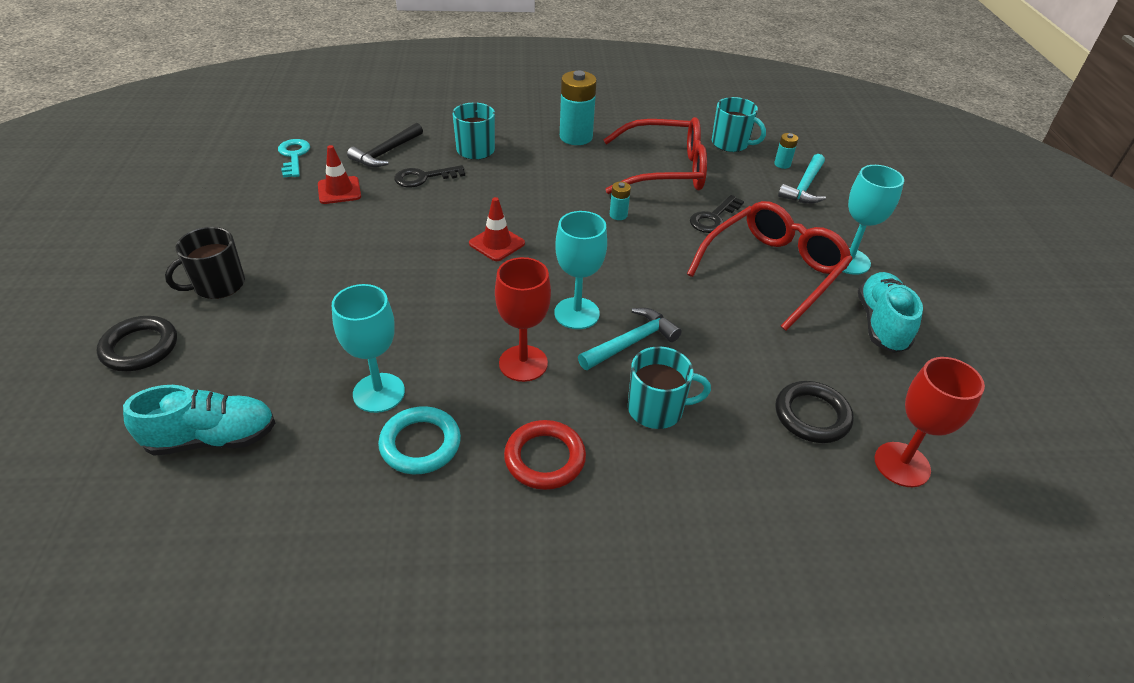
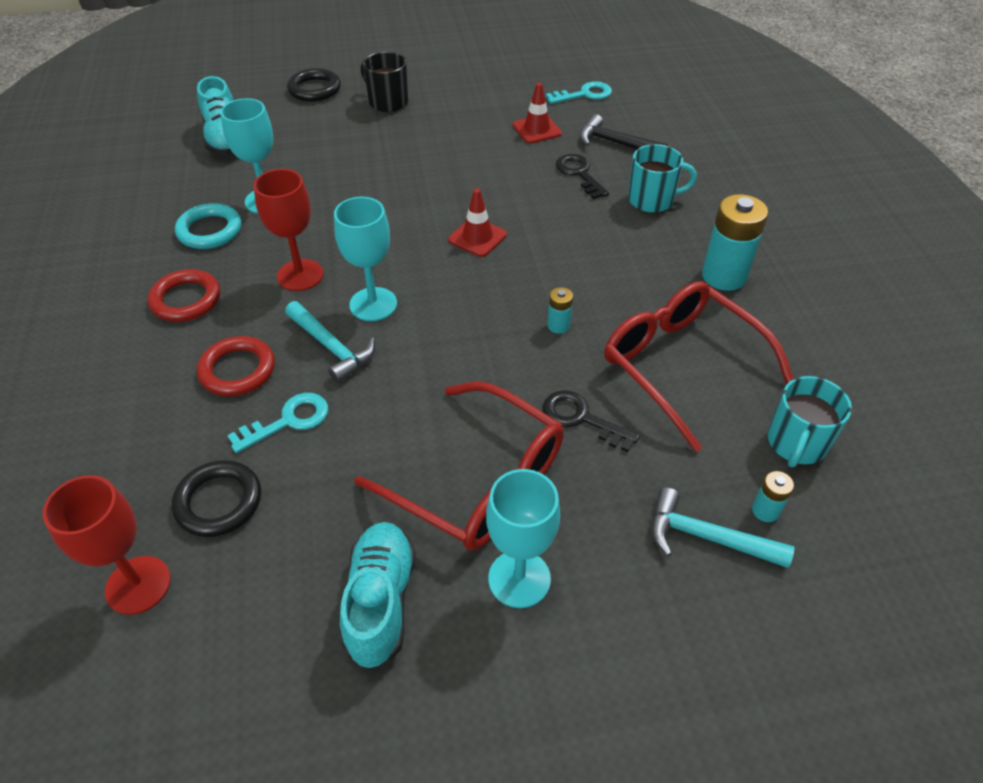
camera: 85 degrees right, 5 degrees up
(657, 409) = (237, 370): turquoise mug -> red ring
(664, 170) = (682, 366): red glasses -> red glasses turned 150 degrees clockwise
(720, 372) = (288, 421): none -> turquoise key
(881, 324) = (380, 601): turquoise shoe -> turquoise shoe turned 90 degrees counterclockwise

